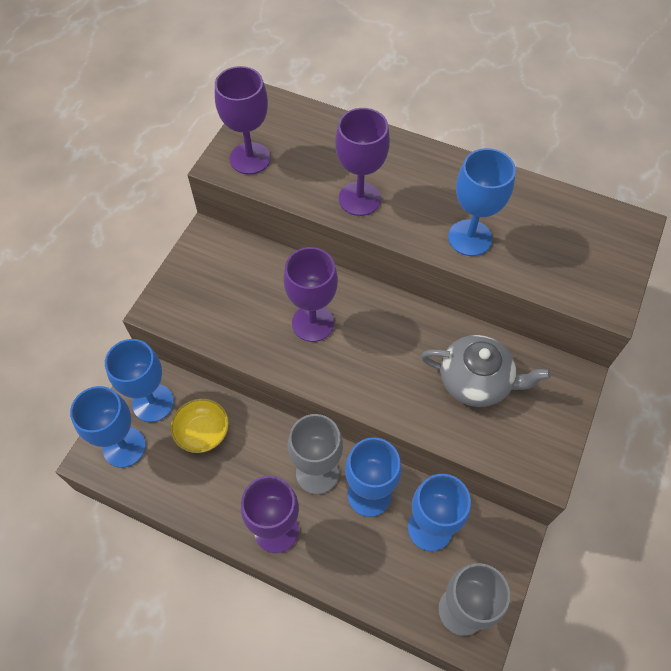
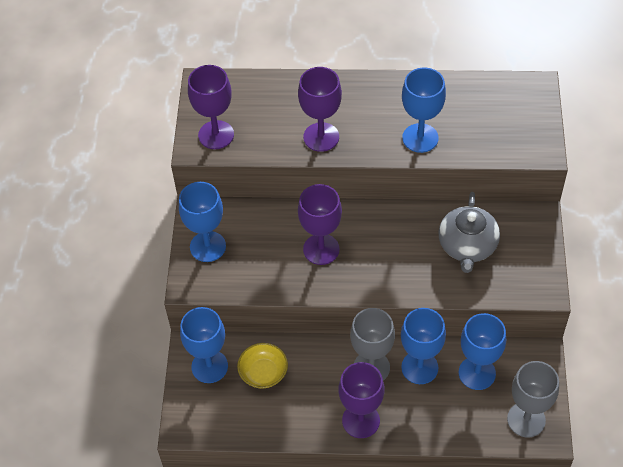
camera: 20 degrees left, 5 degrees down
(124, 447) = (205, 408): blue goblet -> blue goblet (208, 246)
(476, 381) = (467, 246): grey teapot -> grey teapot turned 105 degrees clockwise

